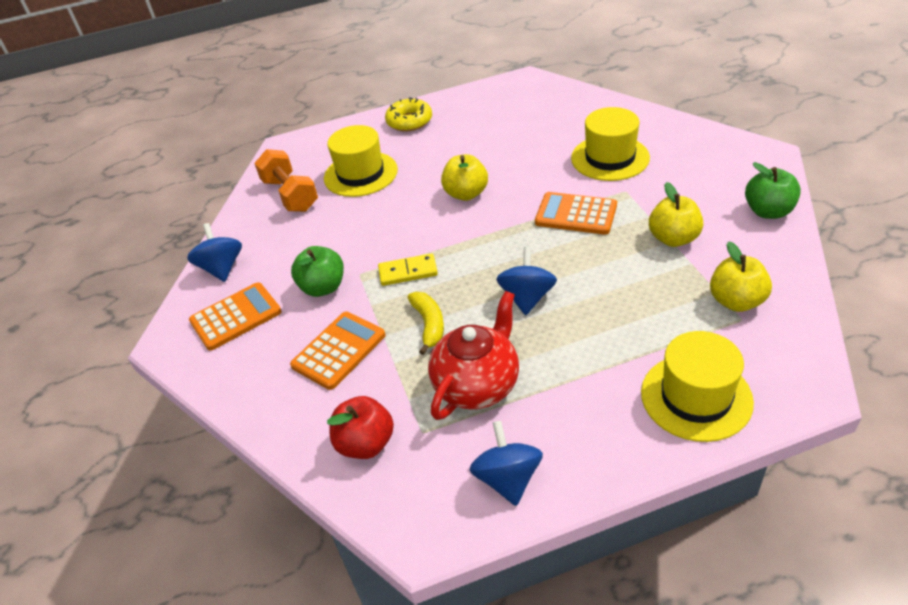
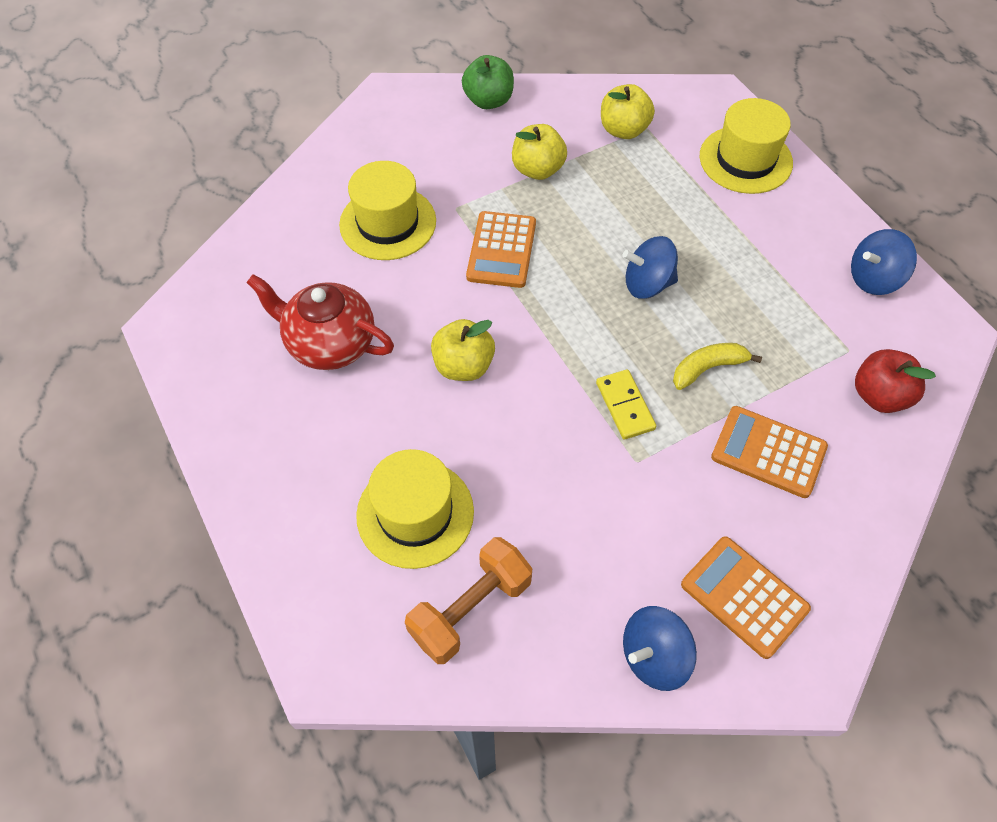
camera: 105 degrees left, 15 degrees up
(323, 287) = (669, 499): green apple -> none
(409, 121) = (269, 472): yellow donut -> none
(477, 384) = (778, 313): red teapot -> red teapot (330, 344)

